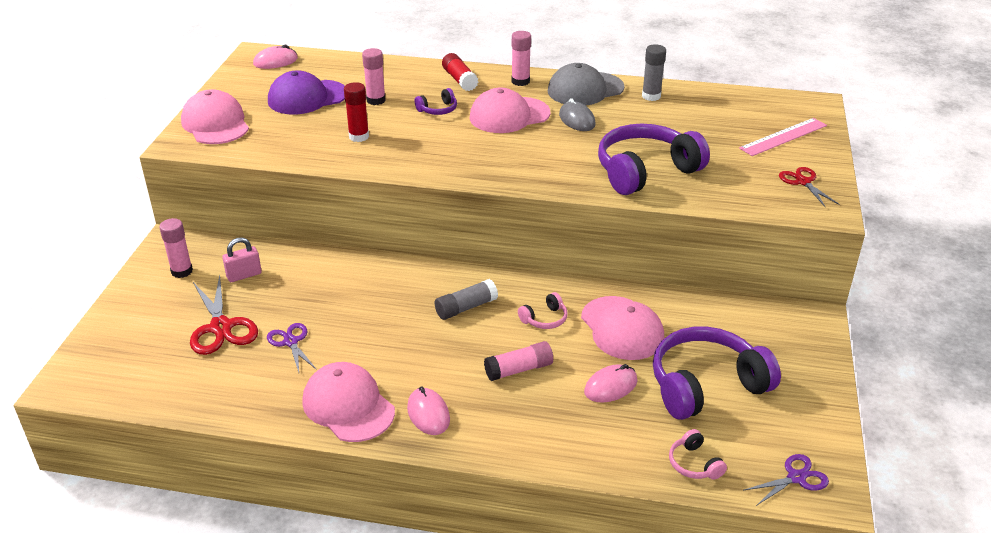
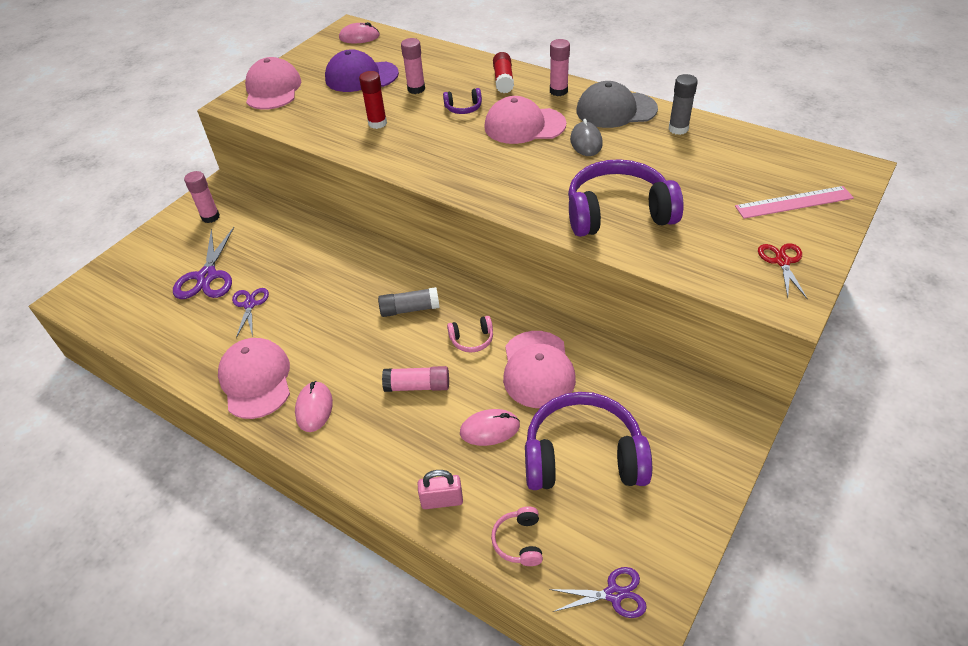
camera: 25 degrees right, 10 degrees up
(221, 327) = (207, 276): red scissors -> purple scissors
(244, 275) = (253, 232): pink padlock -> pink padlock (442, 500)

